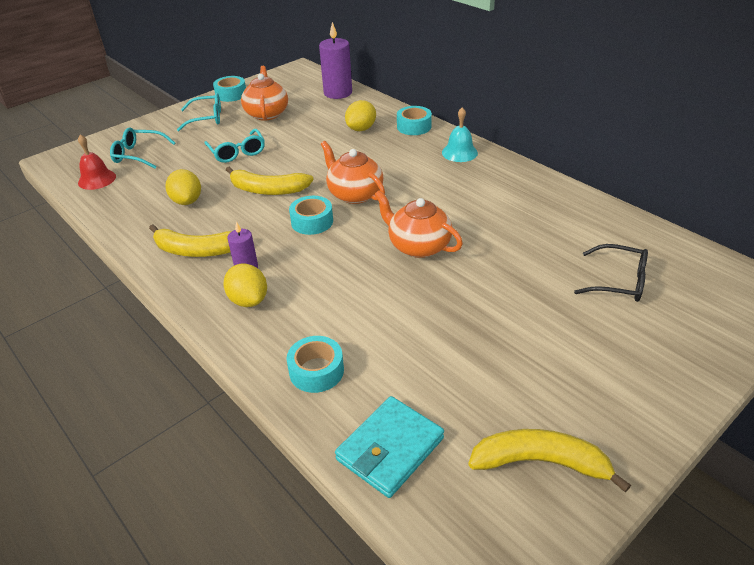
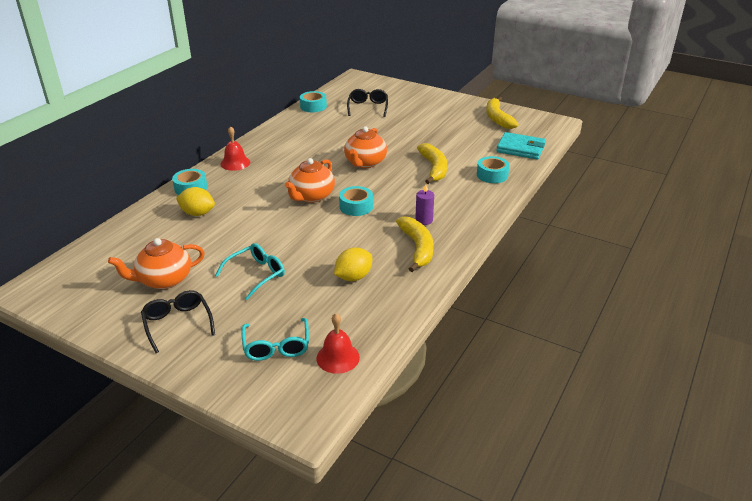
camera: 110 degrees left, 5 degrees down
(206, 118) = (178, 324): turquoise glasses -> black glasses
(231, 94) = (106, 325): turquoise tape -> turquoise tape (313, 106)
(248, 300) = (454, 210): yellow lemon -> none
(268, 190) = (319, 238): yellow banana -> yellow banana (434, 168)
(338, 93) = (110, 243): purple candle -> none
(459, 152) = (235, 163): turquoise bell -> red bell

